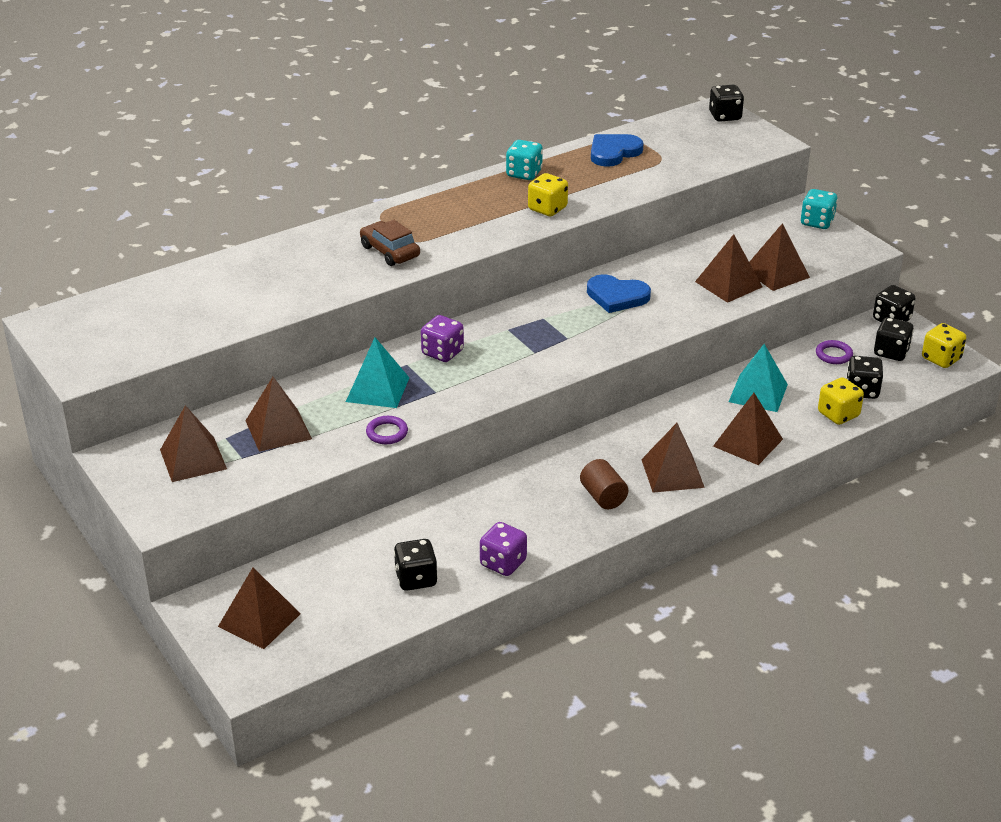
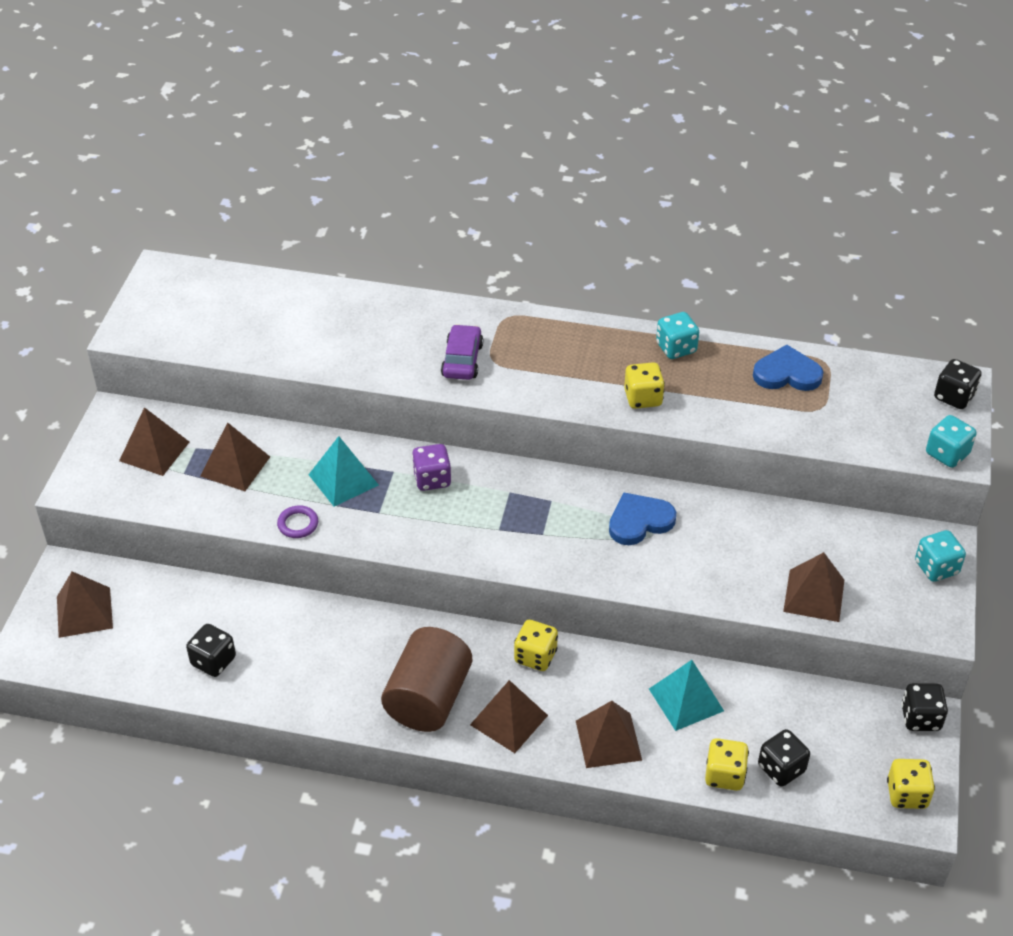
camera: 45 degrees right, 10 degrees up
(390, 251) = (462, 360): brown car -> purple car
(503, 563) = (284, 697): purple dice -> none
(603, 497) = (428, 698): brown cylinder -> brown cylinder, size x1.91
(617, 296) = (639, 521): blue heart -> blue heart turned 90 degrees clockwise
(634, 430) = (535, 656): none -> yellow dice
(728, 284) = (753, 576): brown pyramid -> none
(766, 144) = (947, 454): none -> turquoise dice
(833, 355) = (809, 713): purple ring -> none
(891, 352) = (868, 751): black dice -> none

